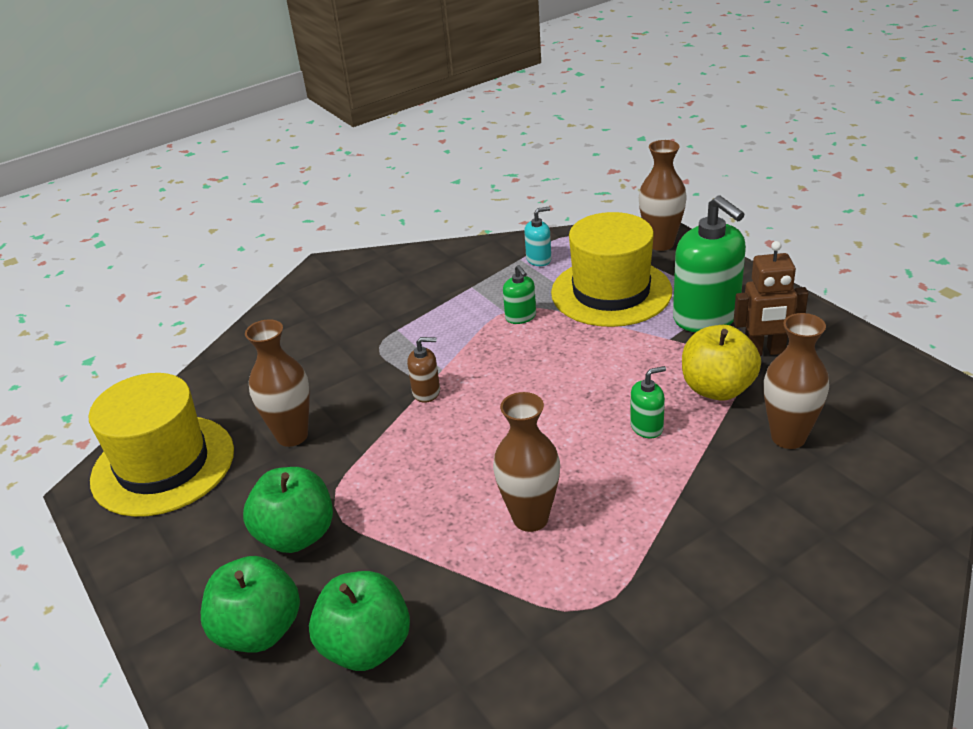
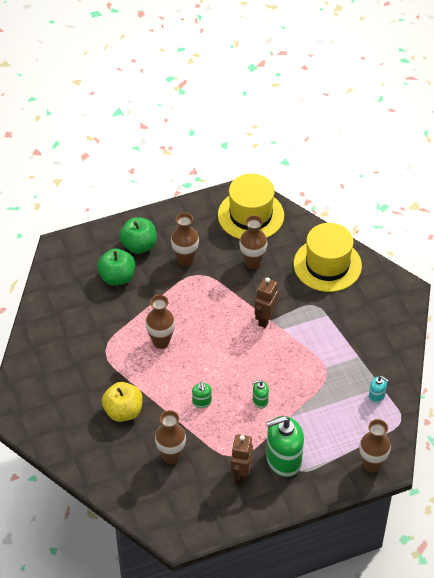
camera: 100 degrees right, 15 degrees up
(296, 535) = (185, 260): green apple -> brown vase
(426, 392) = (265, 319): brown soap dispenser -> brown robot
(520, 317) = (317, 373): green soap dispenser -> green soap dispenser (260, 401)
(539, 259) = (376, 396): turquoise soap dispenser -> turquoise soap dispenser turned 45 degrees counterclockwise
(611, 292) = (326, 422): yellow hat -> yellow hat (327, 265)
(717, 389) = (218, 441): yellow apple -> yellow apple (123, 411)

